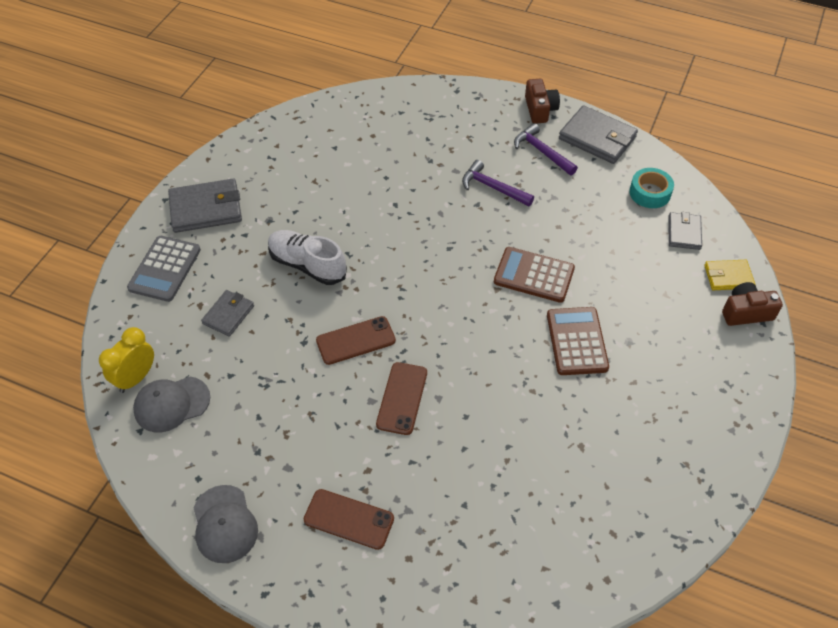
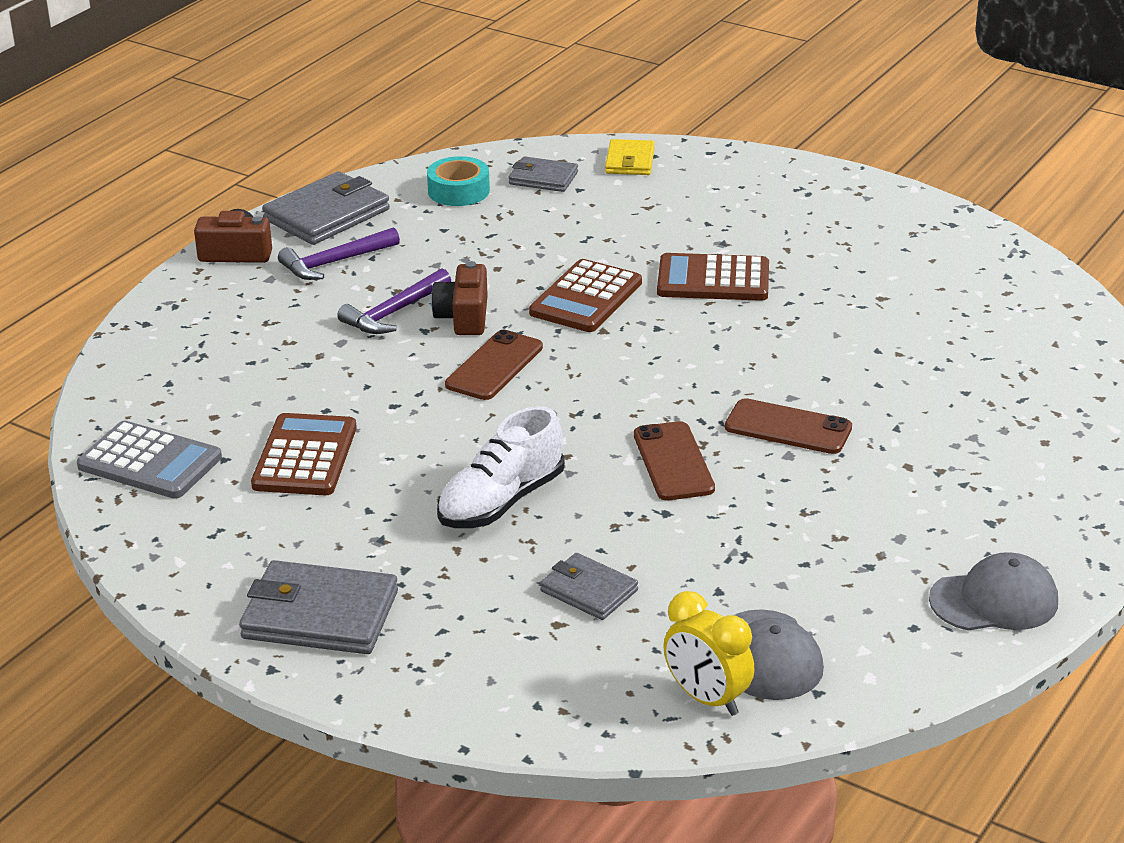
camera: 80 degrees left, 20 degrees down
(165, 269) = (459, 666): grey calculator -> grey calculator (150, 462)
(206, 209) = (320, 615): grey wallet -> grey wallet turned 75 degrees counterclockwise
(340, 177) = (305, 456): none -> brown calculator
(349, 519) = (987, 486): brown phone -> brown phone (494, 366)
(746, 312) = (691, 159): brown camera -> brown camera (464, 317)

